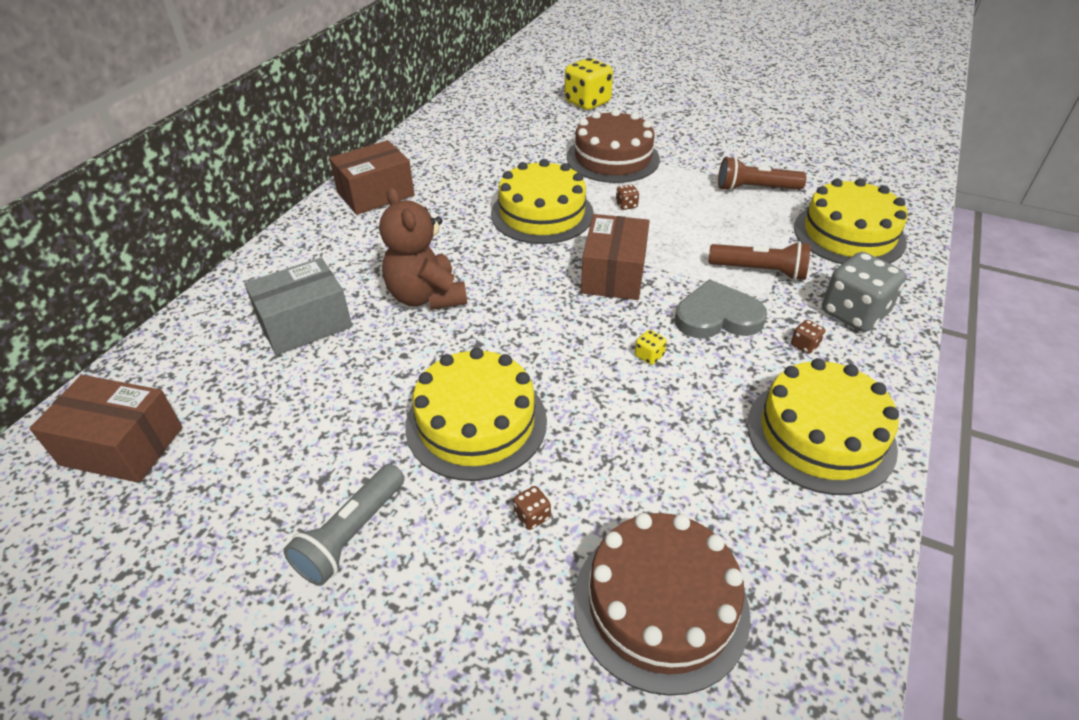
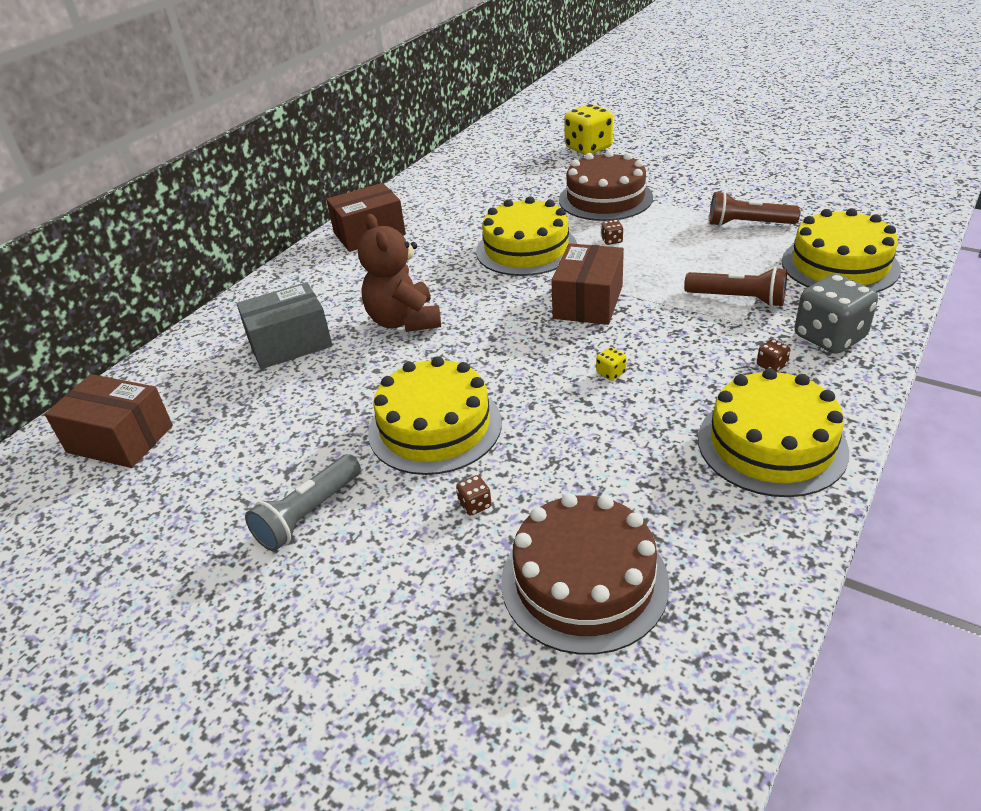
camera: 10 degrees right, 5 degrees down
(717, 316) = (686, 339): grey heart -> none

